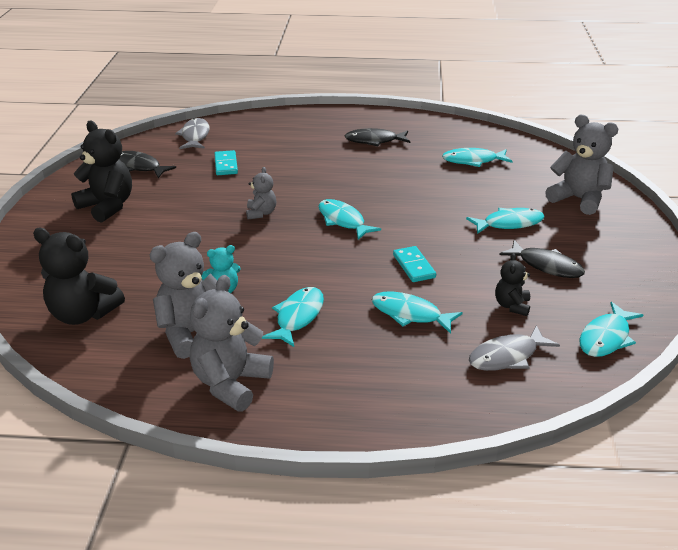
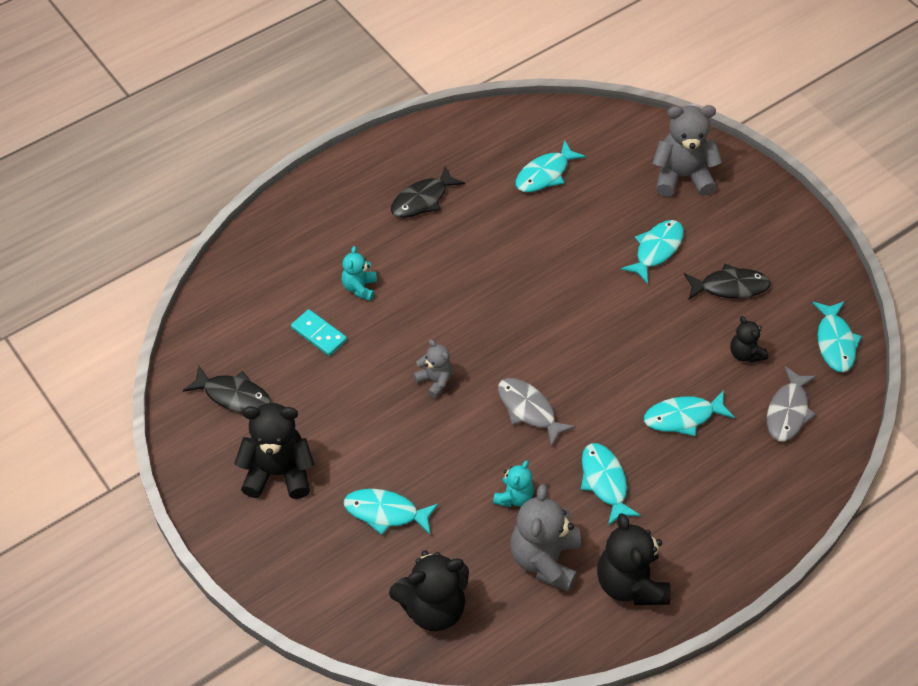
camera: 40 degrees left, 20 degrees up
(139, 167) = (233, 396): black fish -> black fish turned 150 degrees counterclockwise
(195, 136) = (229, 309): grey fish -> grey fish (529, 410)
(231, 383) = (630, 583): grey teddy bear -> black teddy bear
(280, 158) = (360, 287): none -> turquoise teddy bear
(343, 221) = (518, 341): turquoise fish -> turquoise fish (385, 512)
(413, 266) = (633, 359): turquoise domino -> none

